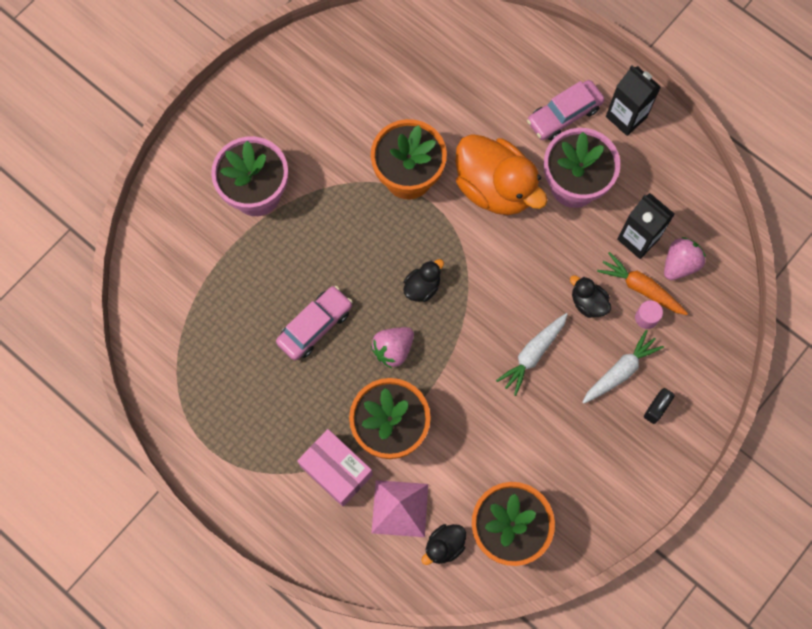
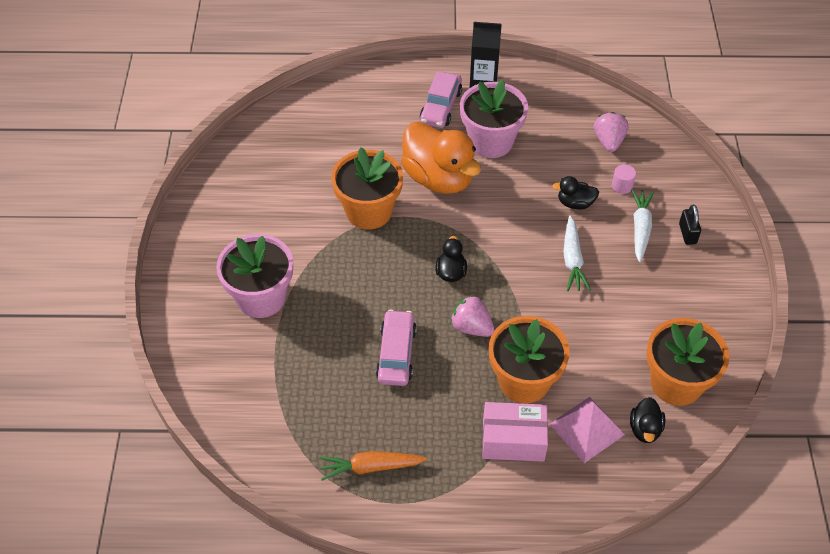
camera: 40 degrees left, 20 degrees down
(393, 350) = (471, 327): pink strawberry -> pink strawberry turned 120 degrees clockwise
(495, 188) = (439, 178): orange duck -> orange duck turned 45 degrees clockwise
(638, 239) = (566, 144): black carton -> none
(641, 288) = (599, 171): orange carrot -> orange carrot (371, 467)

